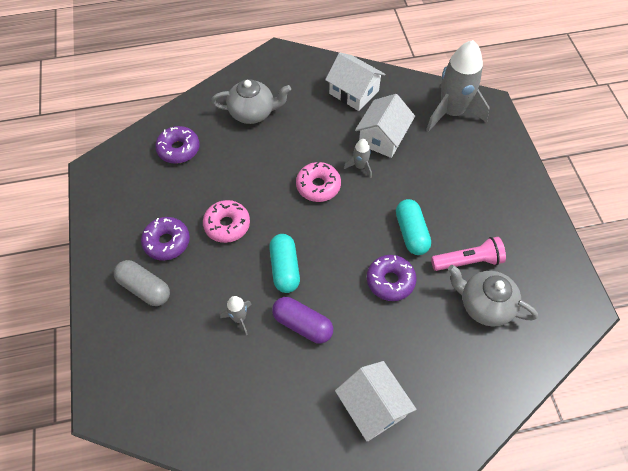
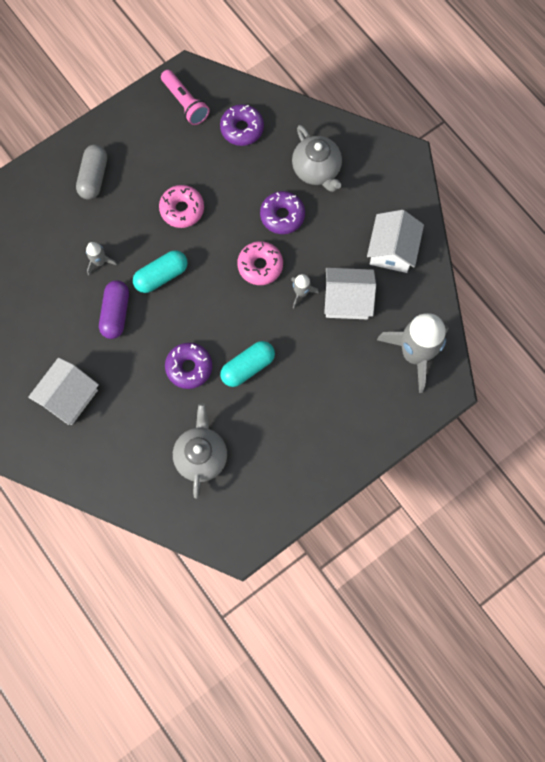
camera: 65 degrees right, 15 degrees up
(167, 242) = (143, 171): purple donut -> purple donut (282, 216)
(468, 261) = (240, 427): pink flashlight -> pink flashlight (185, 103)

